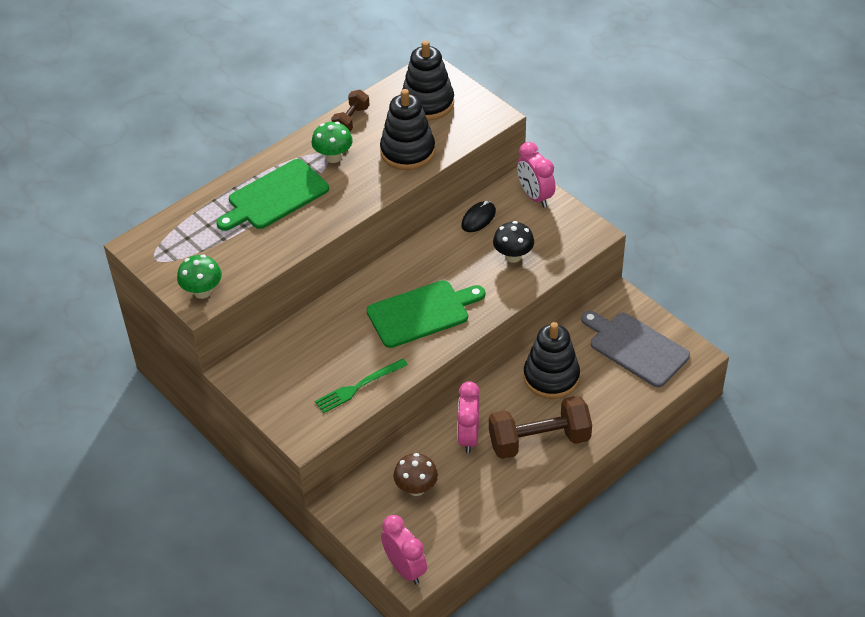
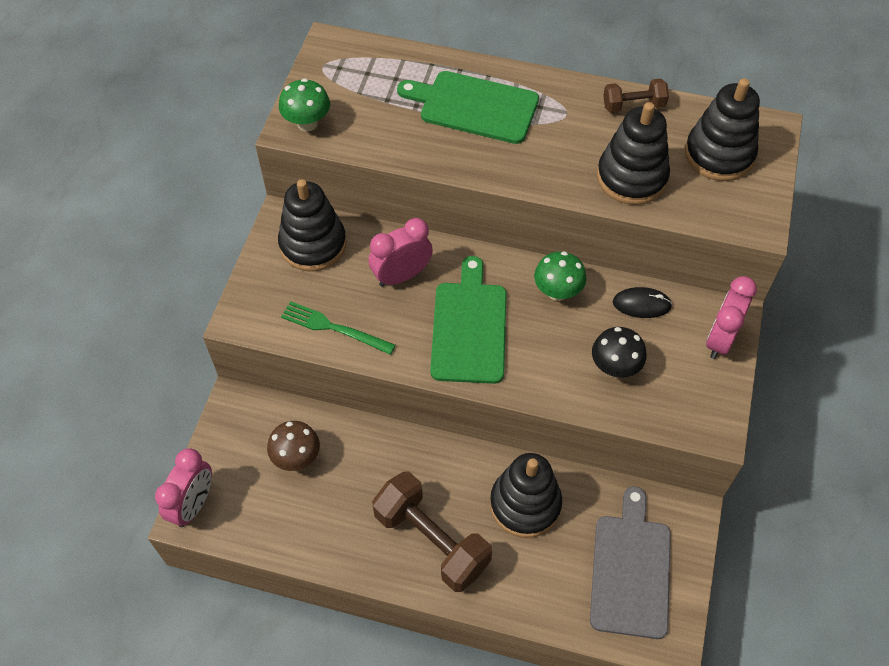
camera: 55 degrees right, 10 degrees up
(275, 366) = (313, 244): none -> black stacking toy
(333, 157) = (568, 121): green mushroom -> green mushroom (557, 292)
(422, 313) = (469, 327): green cutting board -> green cutting board turned 120 degrees counterclockwise
(468, 437) = (391, 469): pink clock -> pink clock (401, 276)

